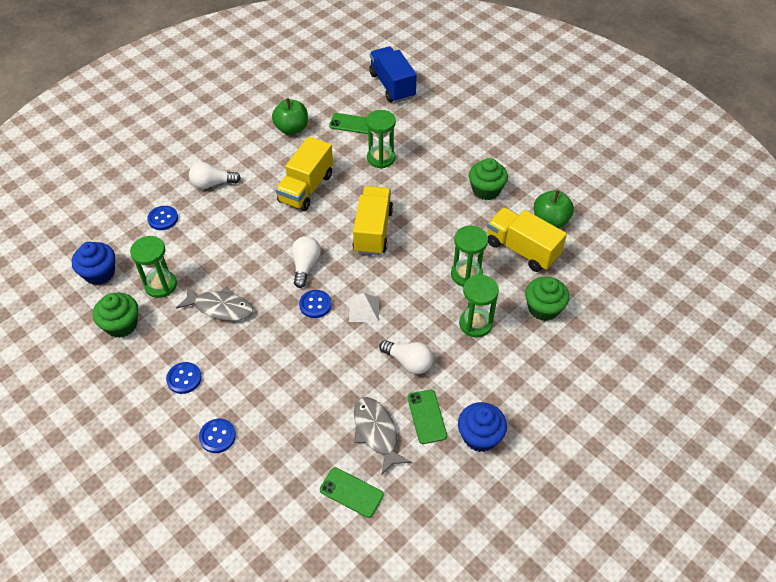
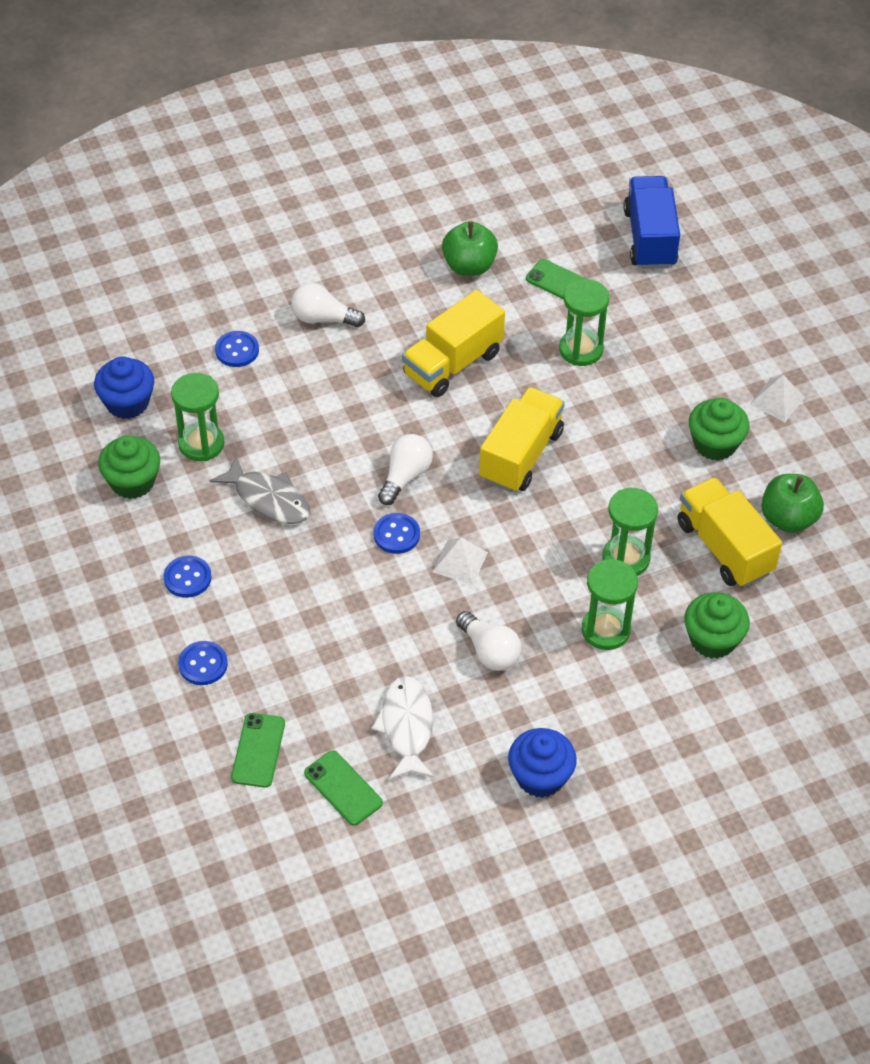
camera: 20 degrees right, 0 degrees up
(376, 432) = (406, 727): grey fish -> white fish
(427, 416) = (481, 729): green phone -> green phone (258, 750)
(509, 155) = (777, 400): none -> white pyramid

